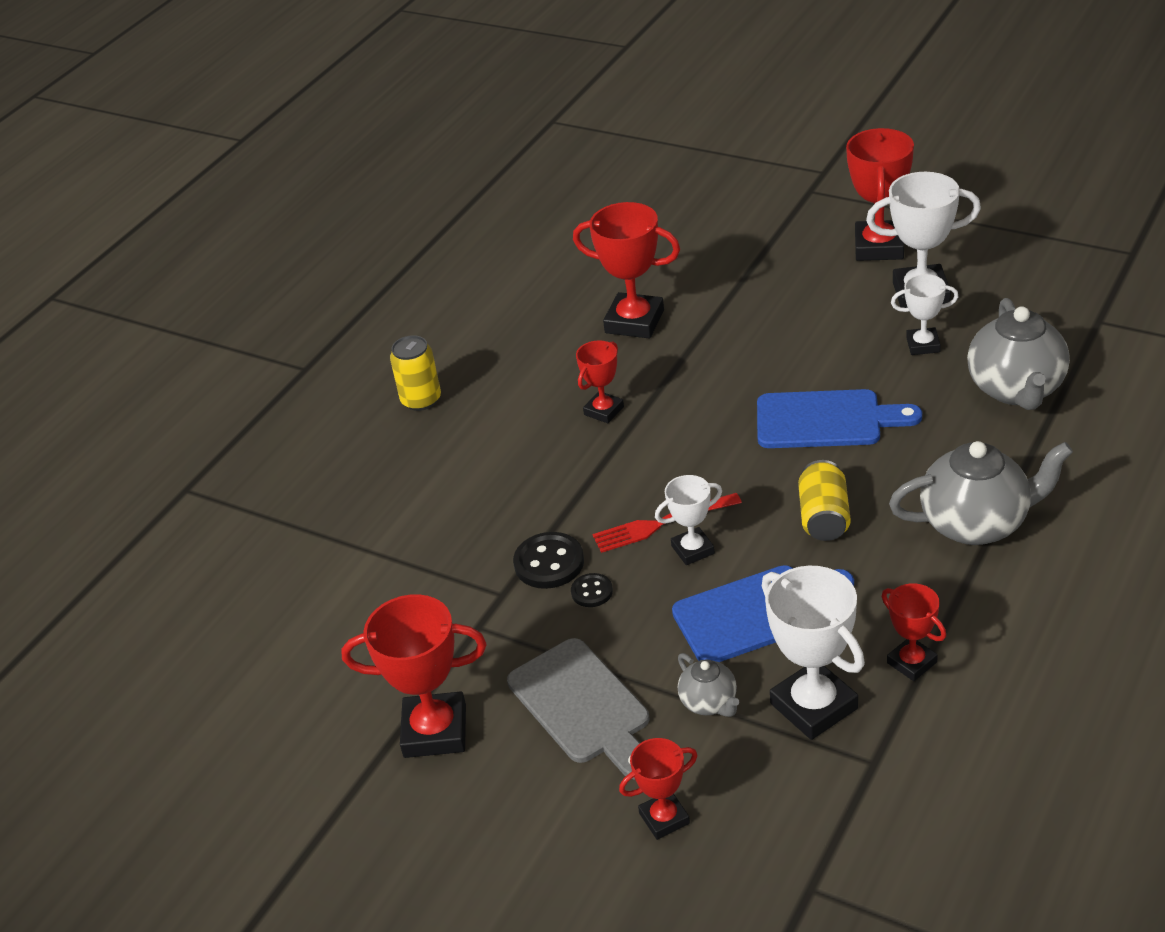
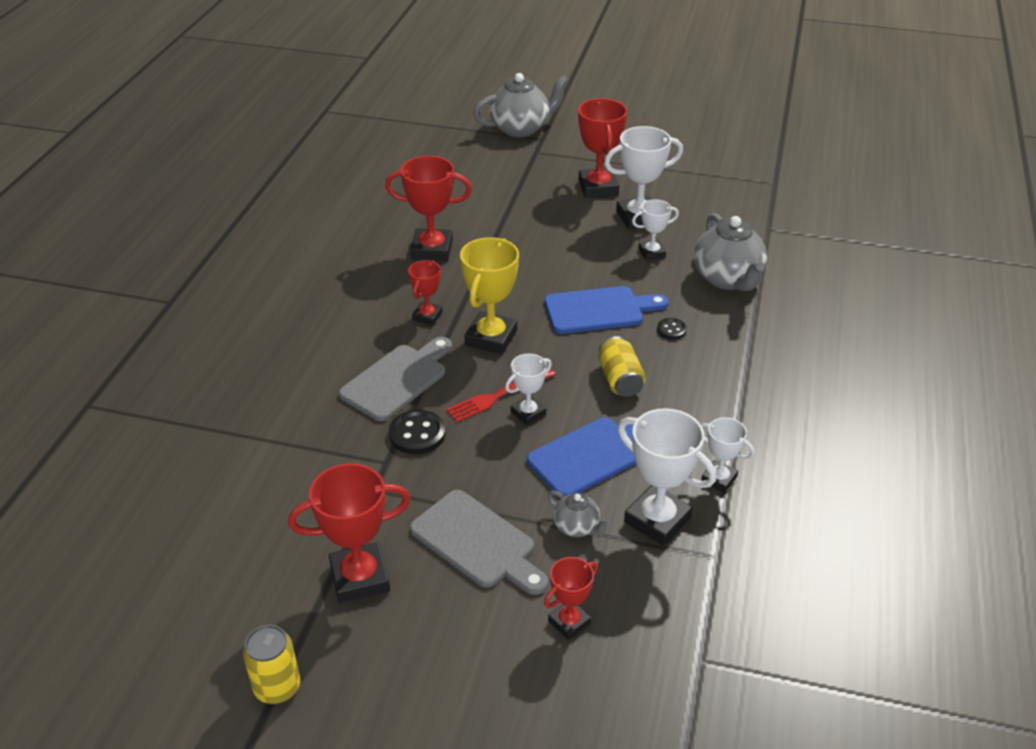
camera: 20 degrees left, 0 degrees up
(421, 400) = (276, 319): yellow can -> yellow can (277, 687)
(544, 491) = (397, 379): none -> grey cutting board
(592, 592) = (458, 452): black button -> black button (671, 330)
(675, 446) = (491, 338): none -> yellow trophy
(912, 662) = (719, 479): red trophy -> white trophy
(976, 524) = (731, 374): grey teapot -> grey teapot (521, 128)

